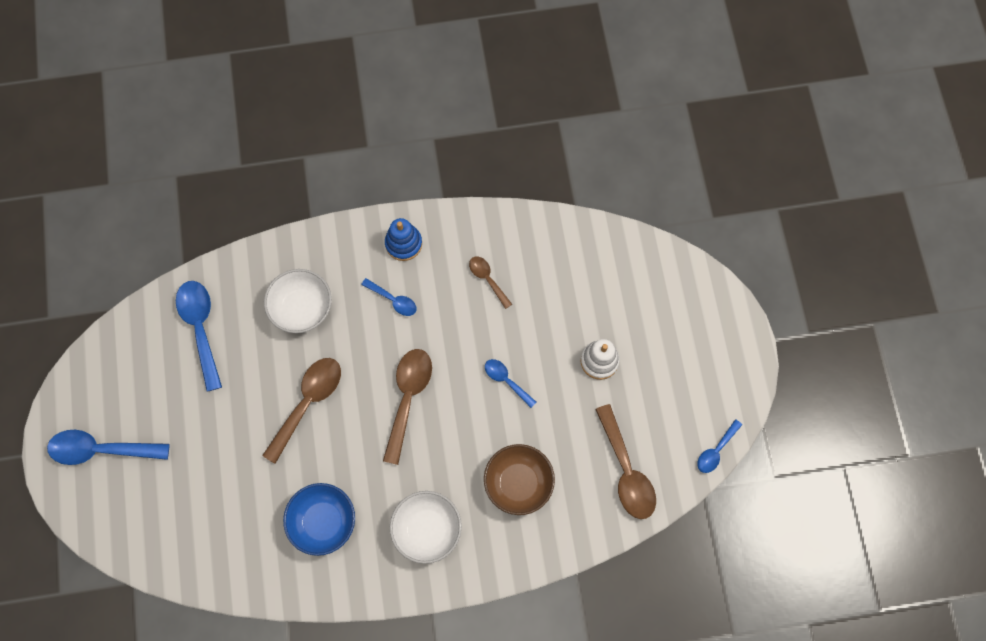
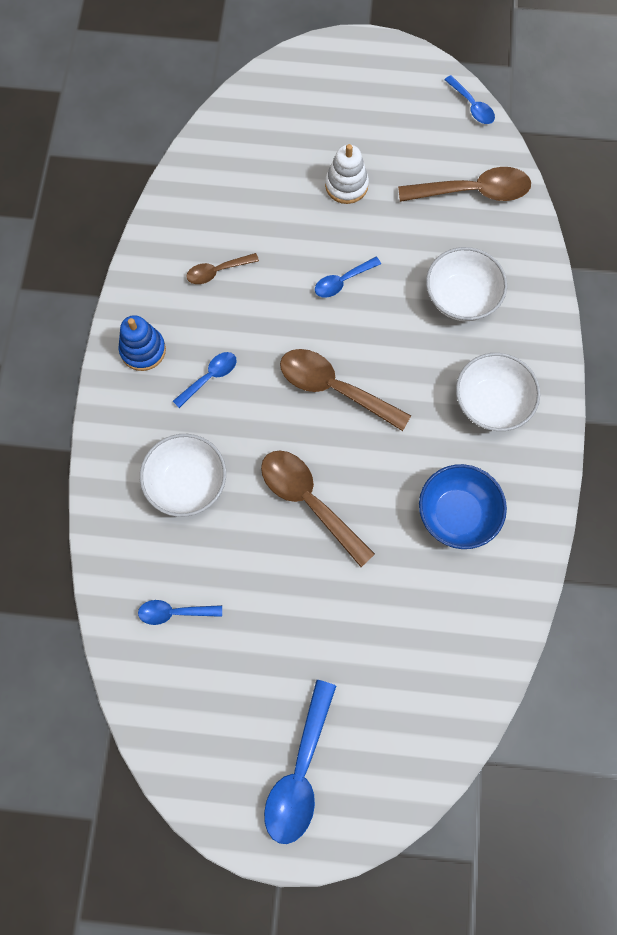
camera: 75 degrees left, 0 degrees up
(200, 328) = (174, 612): blue spoon -> blue spoon, size x0.55
(518, 483) = (461, 297): brown bowl -> white bowl

